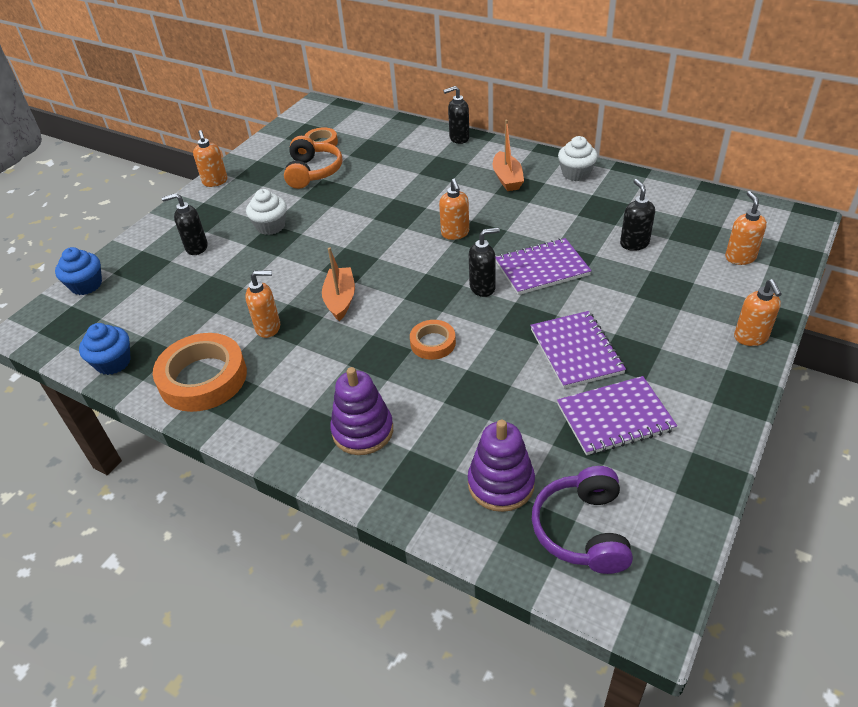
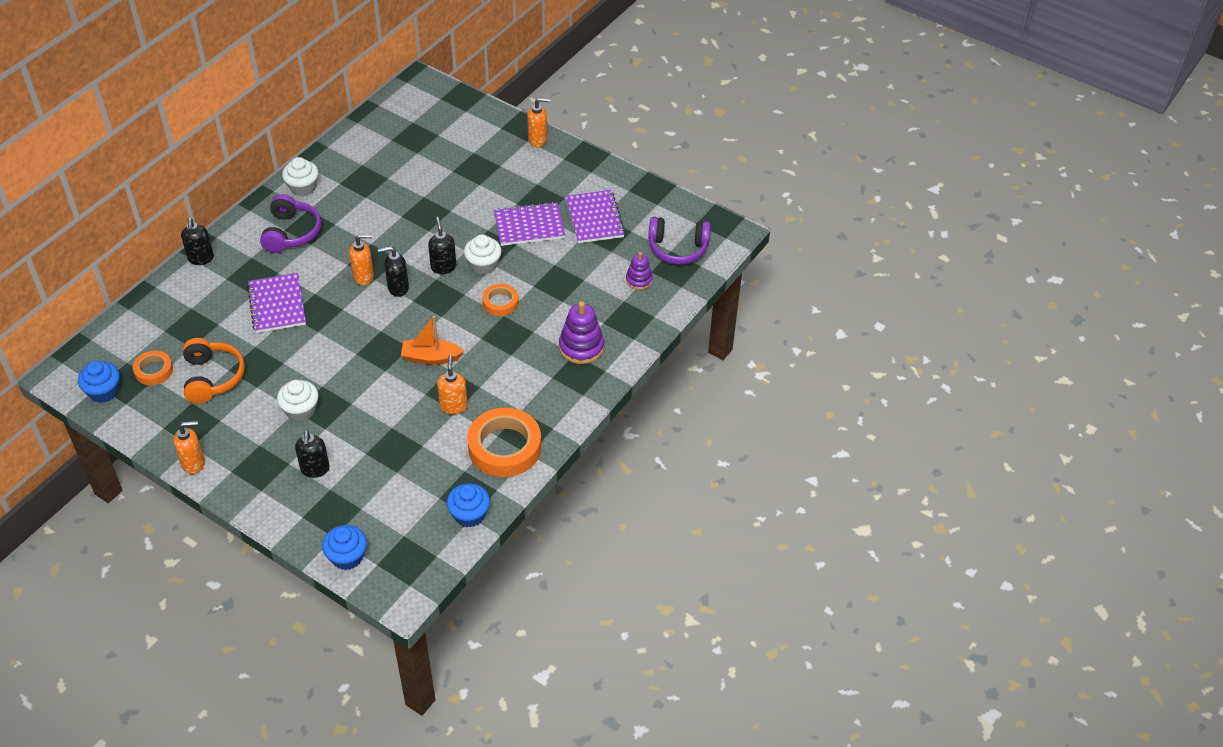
camera: 90 degrees left, 5 degrees up
(298, 126) = (104, 391): none -> blue cupcake
(313, 172) = (212, 377): orange headphones -> orange headphones turned 75 degrees clockwise
(494, 319) = (483, 265): none -> white cupcake
(501, 484) = (639, 280): purple stacking toy -> purple stacking toy, size x0.62
(507, 178) = (291, 233): orange boat -> purple headphones
(542, 268) = (430, 229): purple notebook -> purple notebook (277, 305)
(634, 243) = (417, 172): black soap dispenser -> black soap dispenser (398, 288)
(740, 257) = (453, 122): orange soap dispenser -> none

